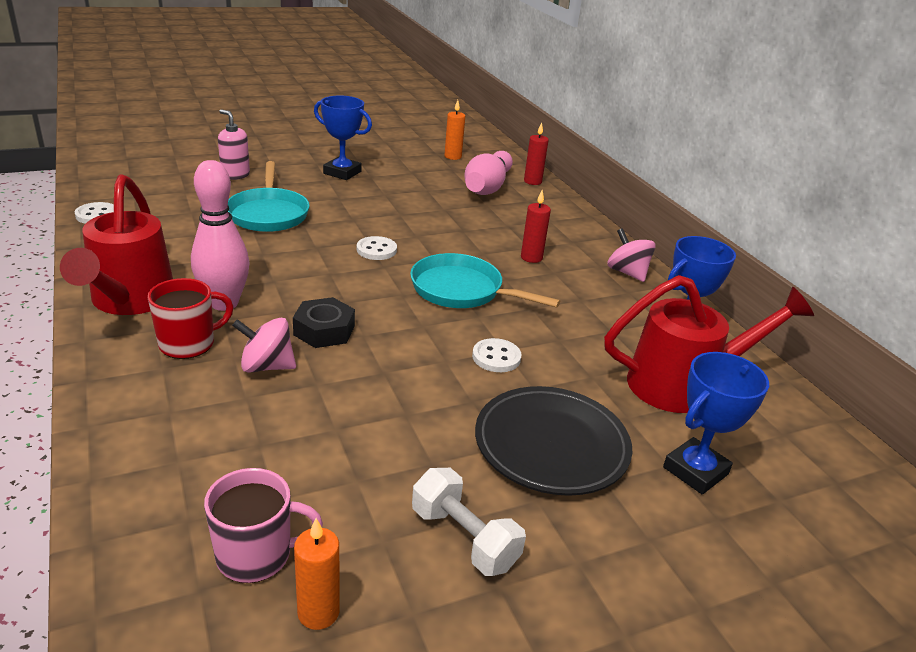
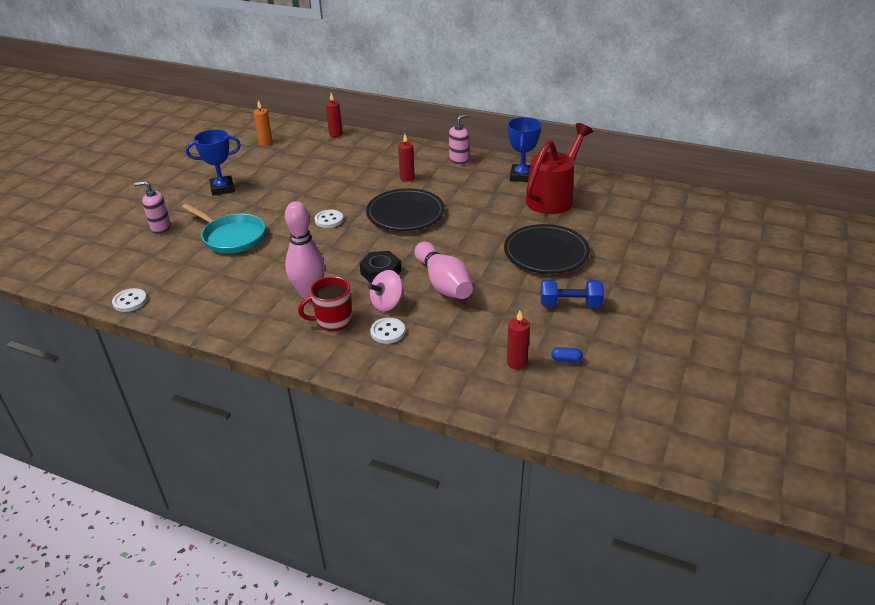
camera: 40 degrees left, 5 degrees up
(129, 301) = (259, 325): red watering can -> none
(189, 344) = (332, 320): red mug -> red mug turned 120 degrees counterclockwise
(256, 555) = (516, 362): pink mug -> red candle
(318, 612) = (566, 360): orange candle -> blue capsule
(462, 290) = (405, 214): turquoise pan -> black plate
(464, 538) = (570, 304): white dumbbell -> blue dumbbell
(487, 187) = (319, 151): pink bowling pin -> pink bowling pin (443, 283)
(496, 357) = (471, 234): white button -> white button (387, 332)
(627, 273) = (459, 160): pink spinning top -> pink soap dispenser
(695, 470) = (602, 228): blue trophy -> none

